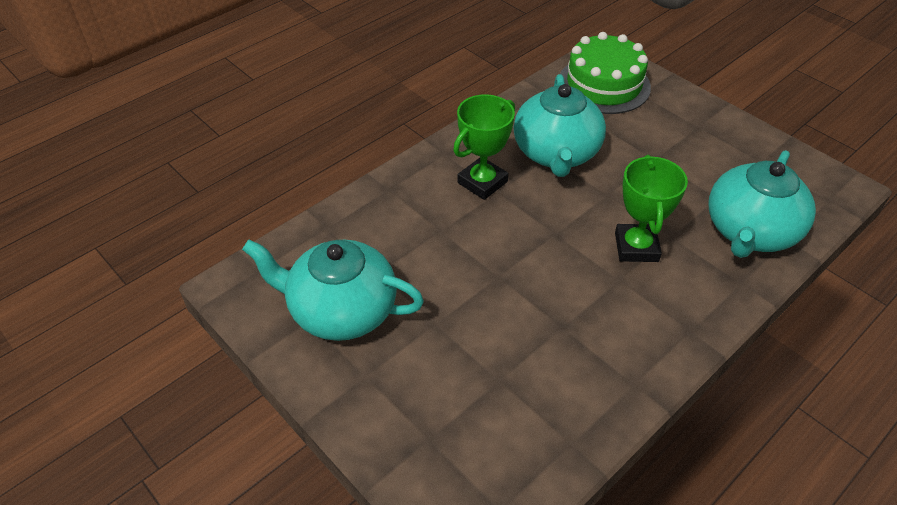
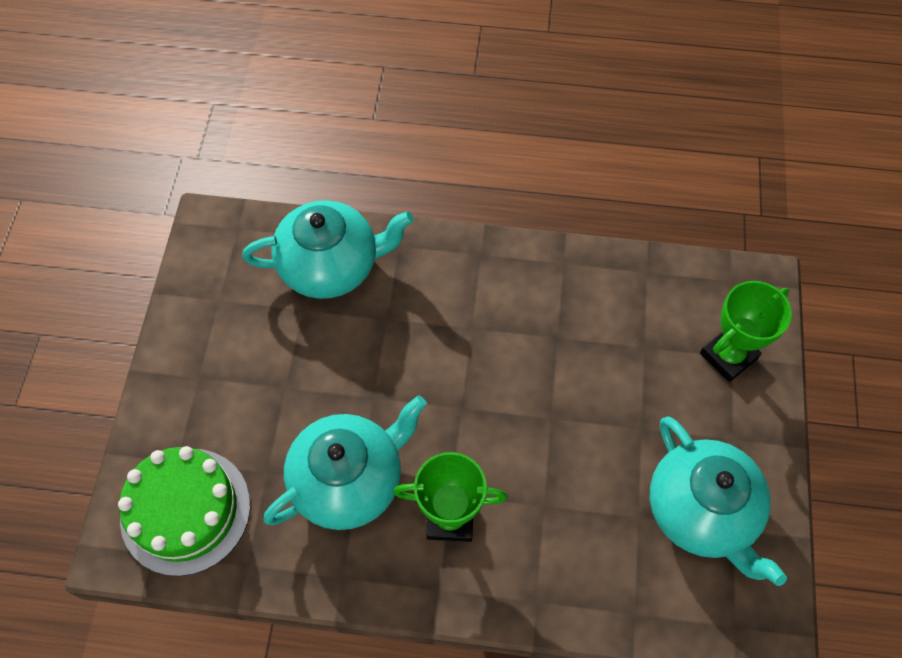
camera: 130 degrees left, 15 degrees up
(636, 247) = (423, 336): green trophy -> green trophy (728, 356)

